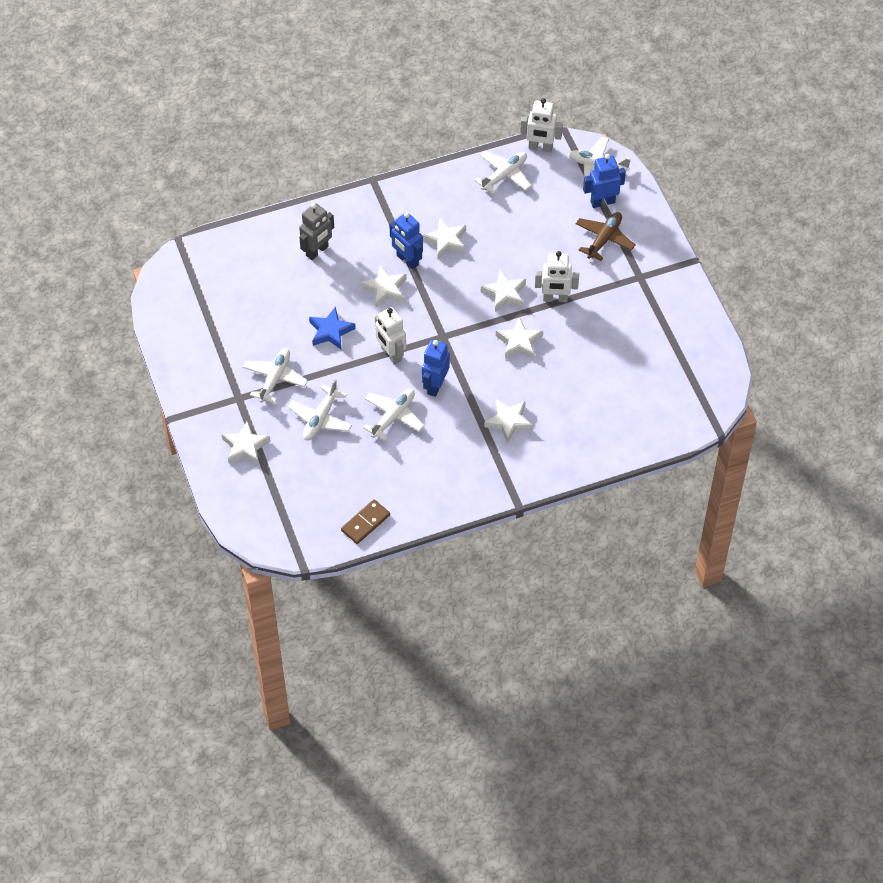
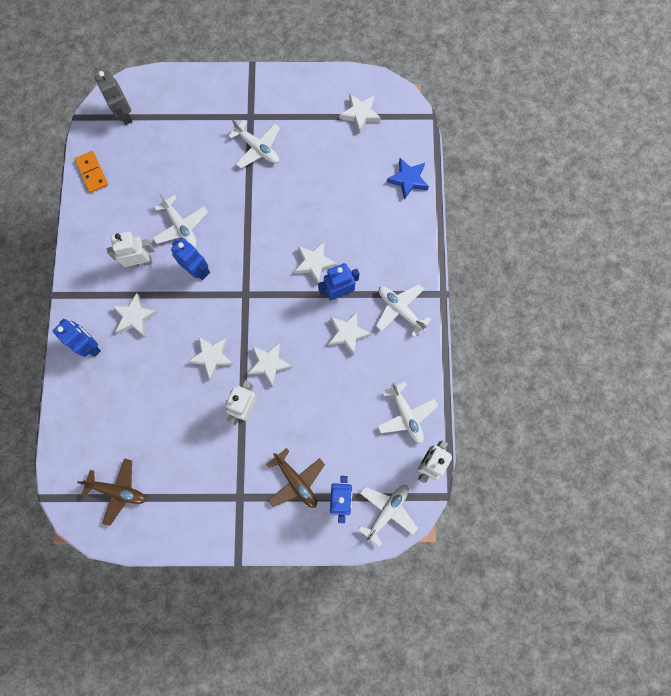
camera: 110 degrees right, 20 degrees up
(245, 446) = (202, 108): white star -> white star (360, 114)
(317, 251) = (377, 221): grey robot -> grey robot (124, 115)
(320, 418) = (204, 170): white plane -> white plane (400, 310)
(331, 331) = (287, 205): blue star -> blue star (408, 180)
(365, 523) = (92, 173): brown domino -> orange domino
(391, 354) = (244, 245): white robot -> white robot (140, 262)
(555, 449) = (90, 345): none -> blue robot
(682, 373) = (118, 491): none -> brown plane

